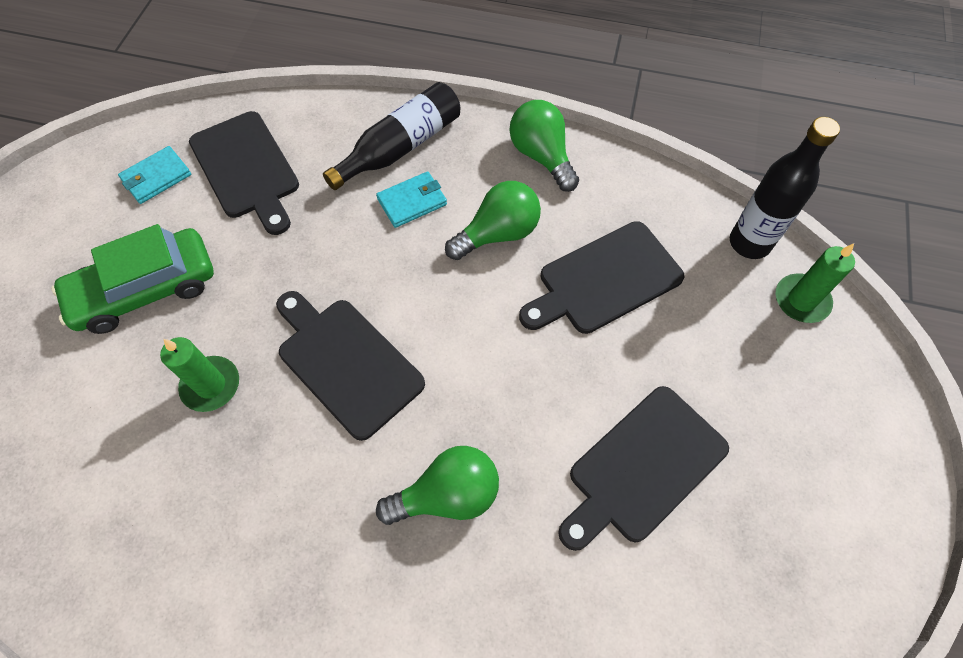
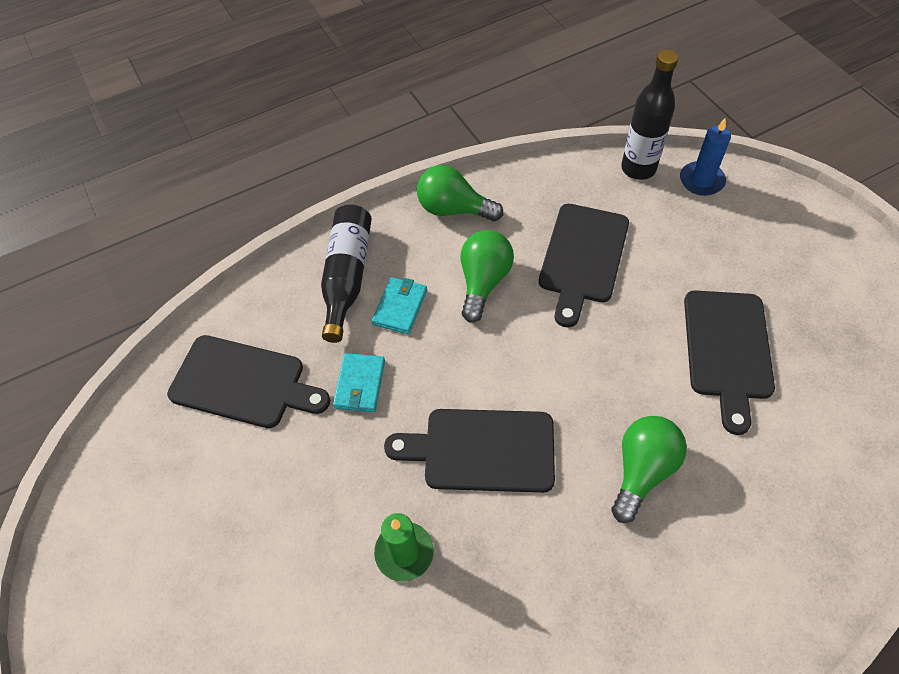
camera: 40 degrees left, 5 degrees down
(145, 289) = (267, 535): green car -> none
(156, 177) = (172, 449): turquoise wallet -> turquoise wallet (360, 384)
(801, 300) = (701, 181): green candle -> blue candle

